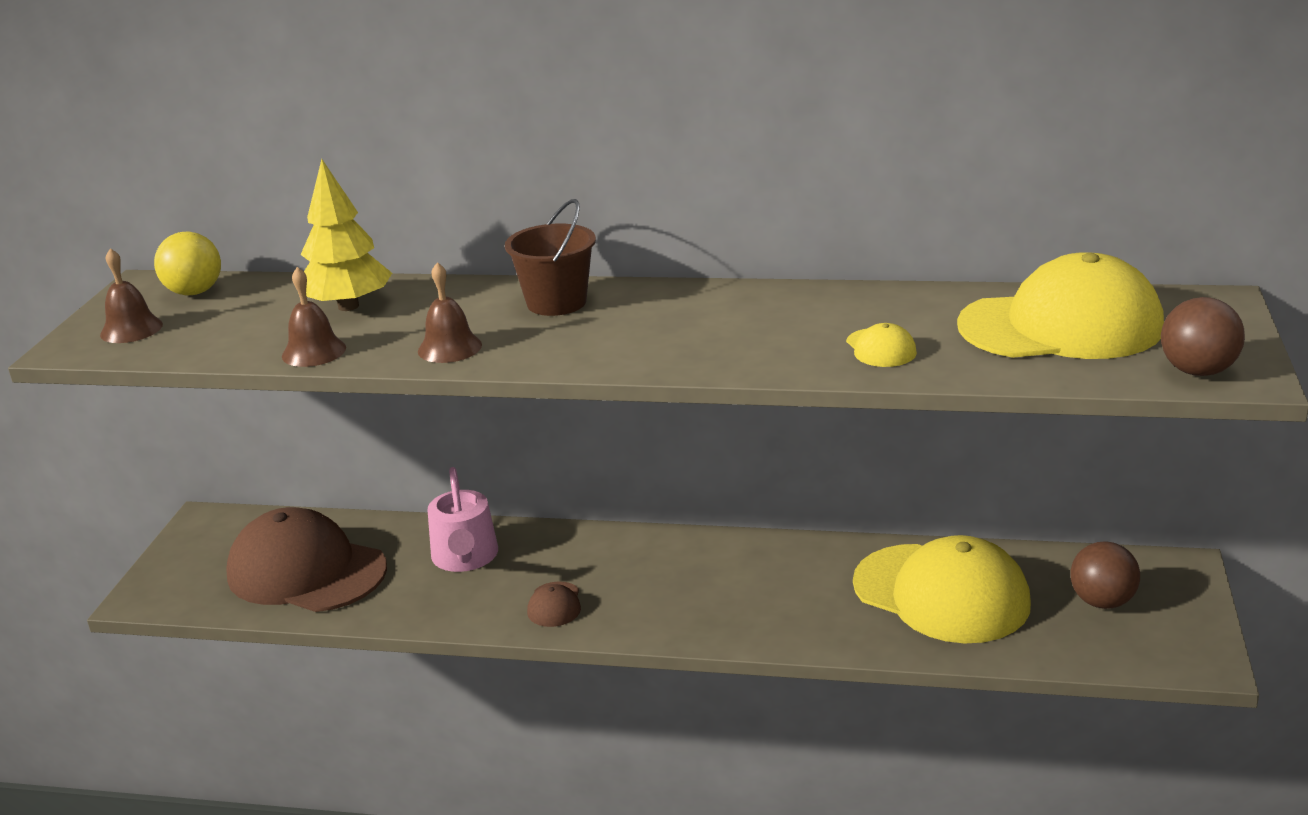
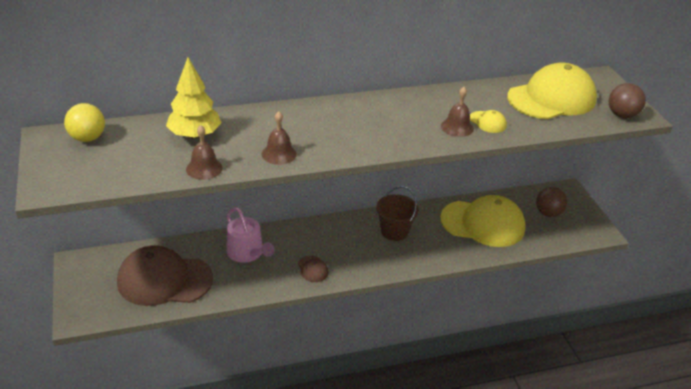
camera: 30 degrees left, 10 degrees up
(131, 329) = (73, 170): brown bell -> brown bell (457, 127)
(556, 302) = (309, 116): brown bucket -> brown bucket (394, 231)

